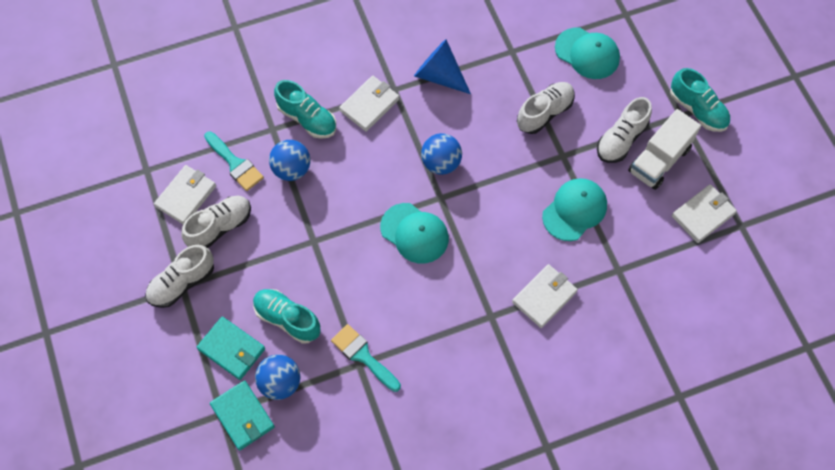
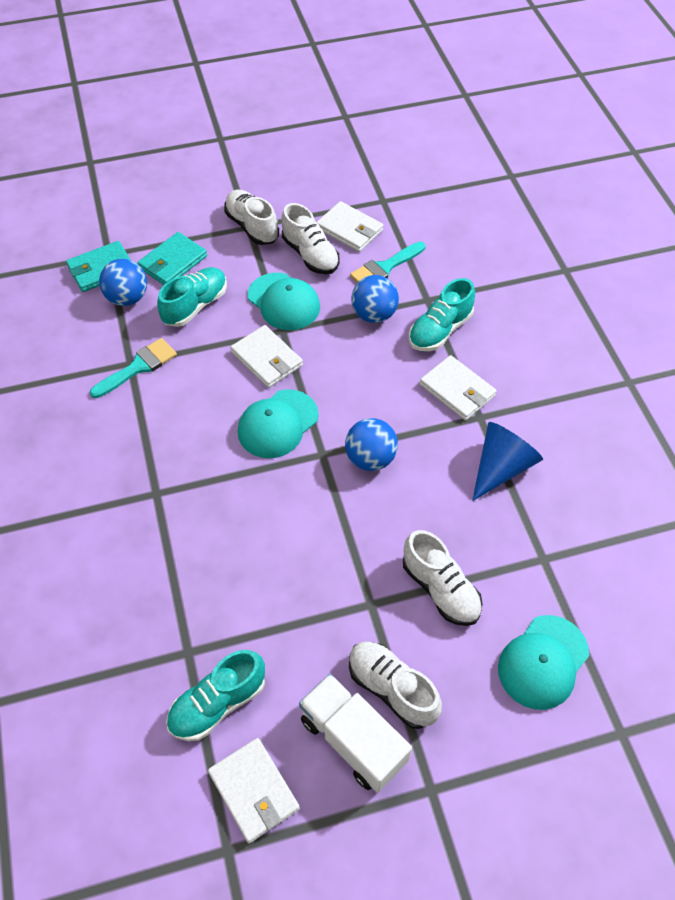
camera: 95 degrees right, 10 degrees down
(544, 297) = (168, 555): white wallet -> white wallet (267, 359)
(574, 210) = (285, 608): turquoise cap -> turquoise cap (284, 302)
(697, 109) = (440, 820): turquoise shoe -> turquoise shoe (218, 703)

